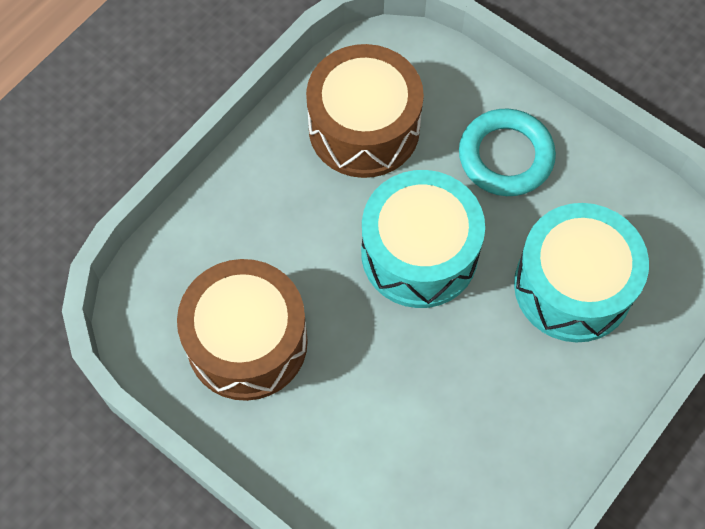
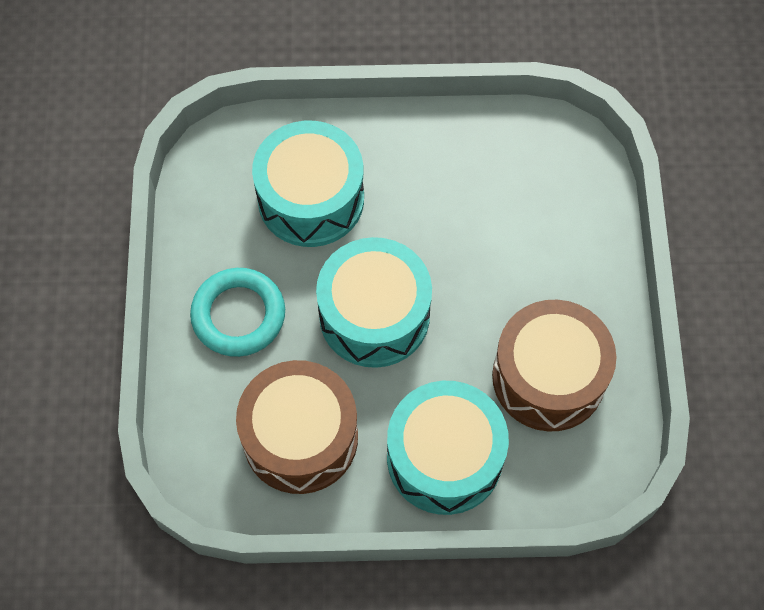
camera: 130 degrees left, 0 degrees up
(256, 212) = (444, 457): none -> turquoise drum

